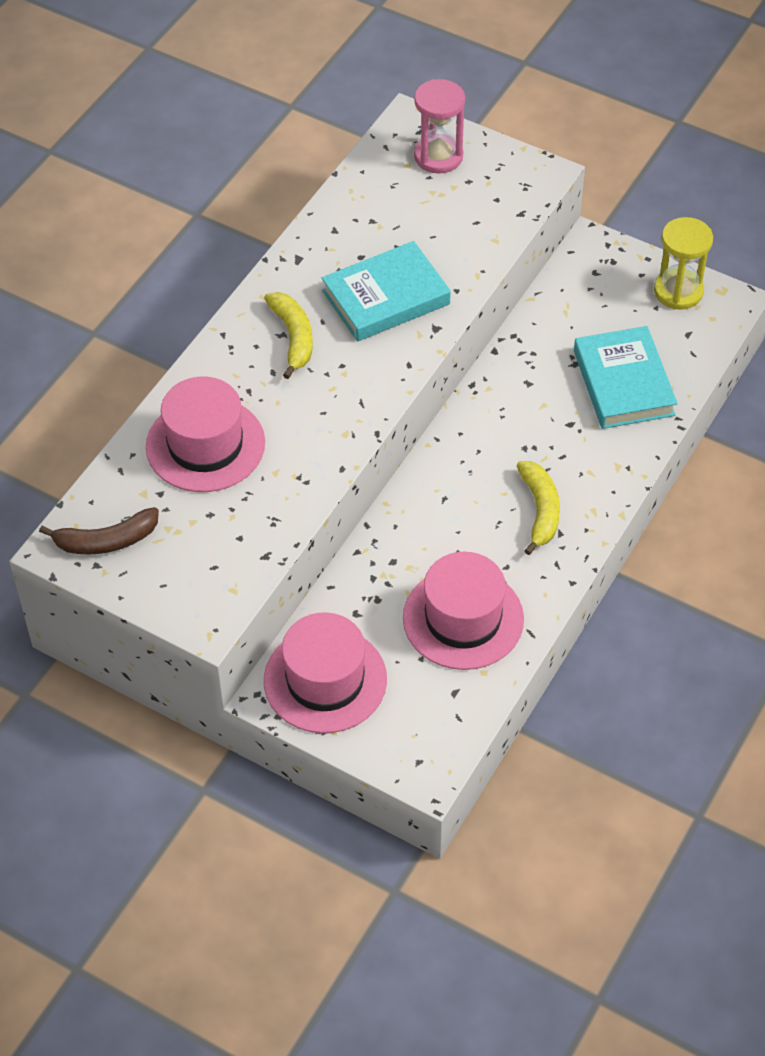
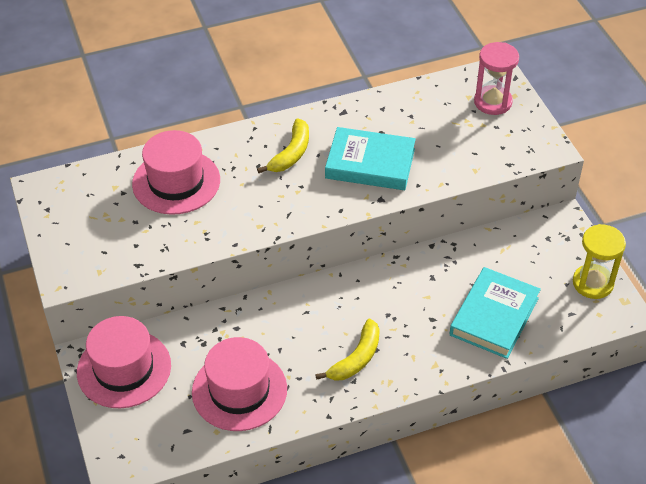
camera: 40 degrees right, 5 degrees down
(106, 541) = (66, 199): brown banana -> none

